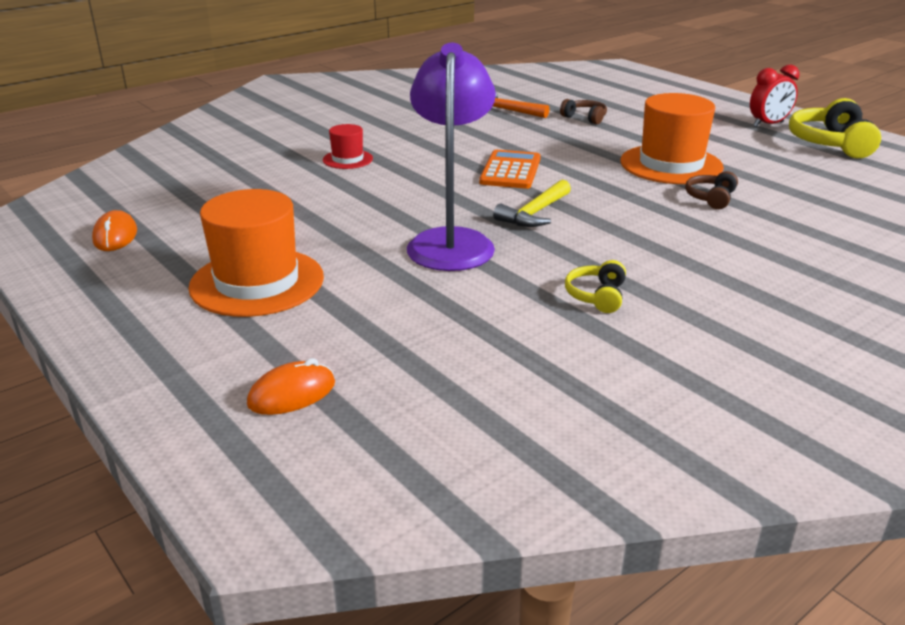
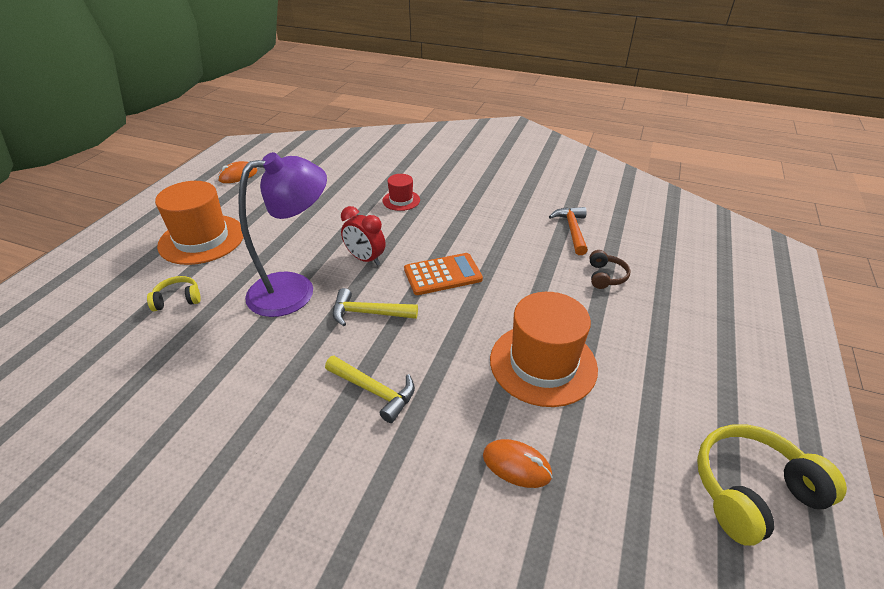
camera: 60 degrees right, 10 degrees up
(292, 394) = (76, 301): orange mouse -> orange mouse (516, 465)
(597, 296) = (238, 391): yellow headphones -> yellow headphones (178, 299)
(651, 232) = (374, 391): none -> yellow hammer
(711, 198) = (481, 414): brown headphones -> none
(768, 124) = (749, 414): red clock -> red clock (365, 259)

